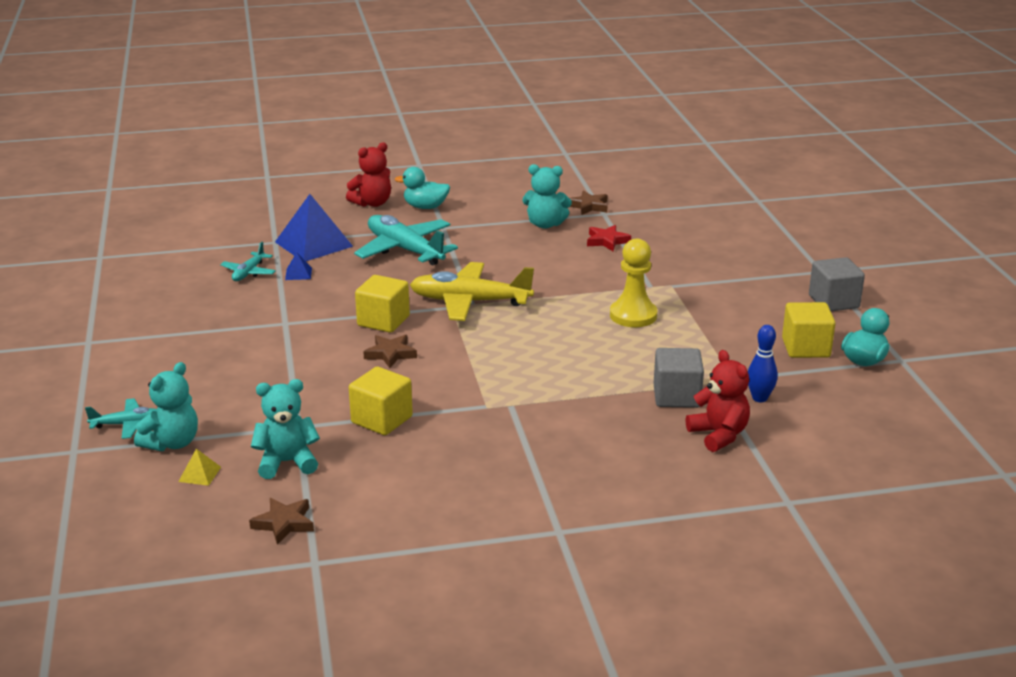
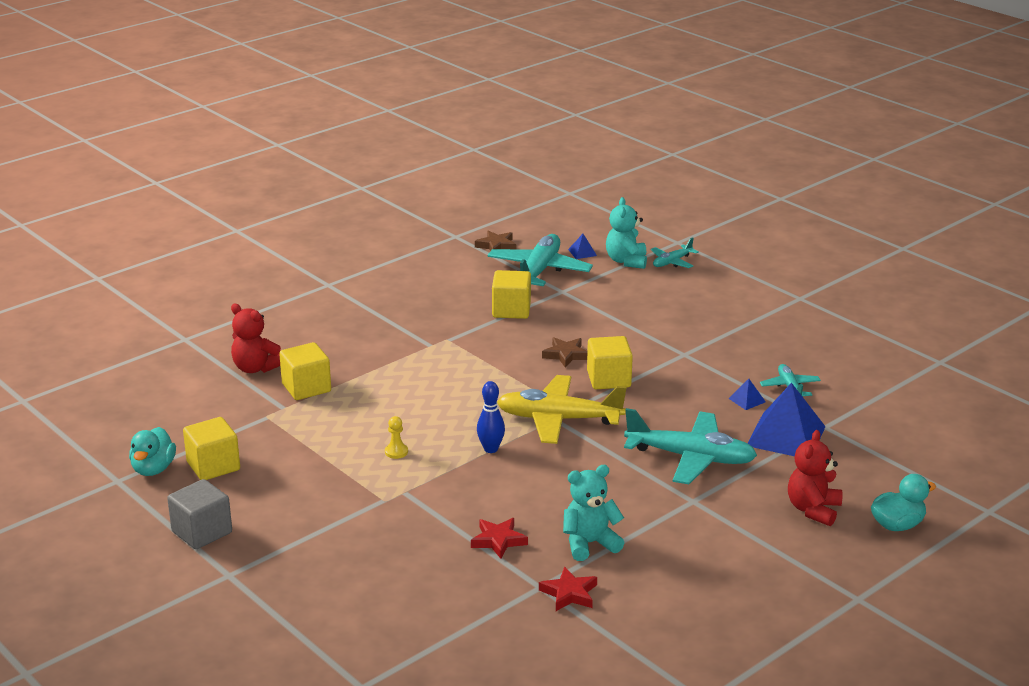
camera: 150 degrees right, 0 degrees up
(199, 474) = (582, 252): yellow pyramid -> blue pyramid
(287, 462) = (538, 271): turquoise teddy bear -> turquoise plane
(425, 207) = (750, 524): turquoise duck -> turquoise duck (897, 525)
(469, 302) = (558, 420): yellow plane -> yellow plane turned 150 degrees counterclockwise
(588, 206) = (569, 593): brown star -> red star
(633, 315) = (396, 452): yellow pawn -> yellow pawn, size x0.47
(676, 396) = (306, 388): grey cube -> yellow cube
(759, 398) = (236, 406): blue bowling pin -> blue bowling pin (491, 449)

